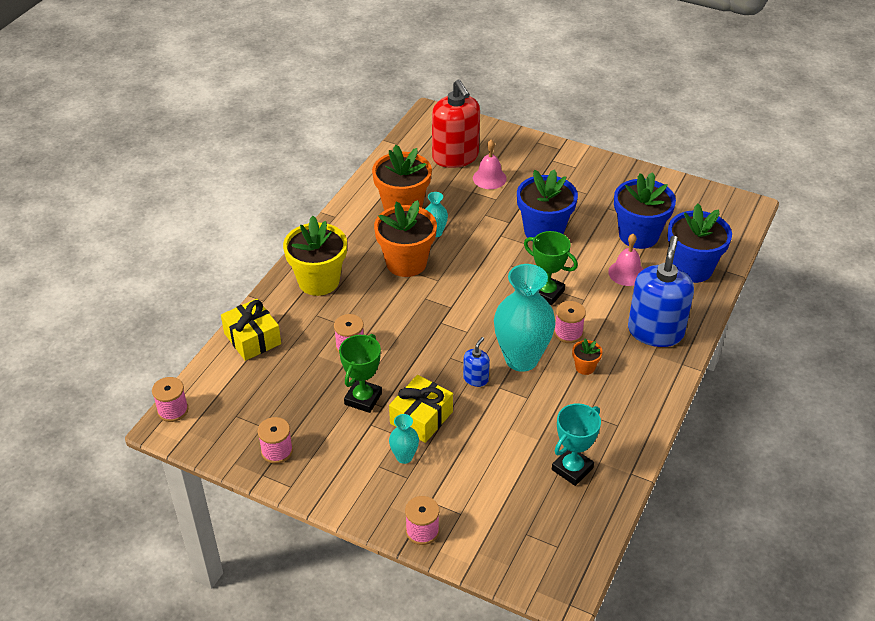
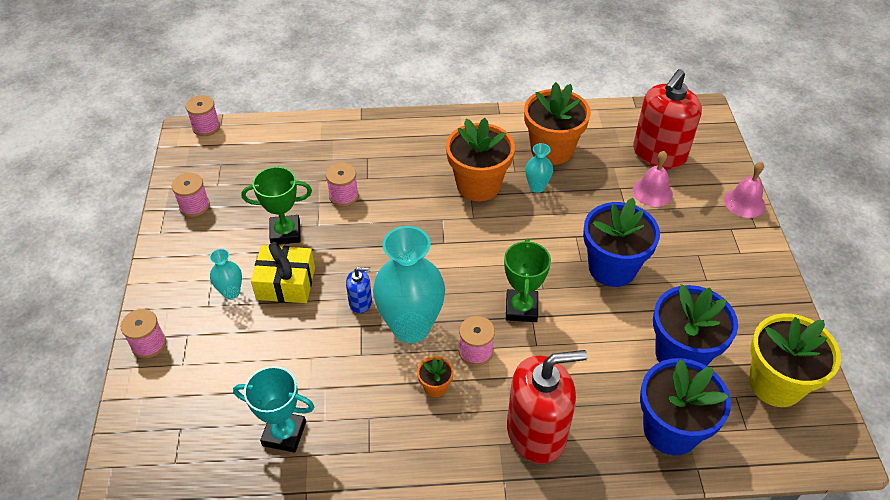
camera: 60 degrees right, 5 degrees up
(252, 338) = (312, 133): yellow gift -> none
(318, 281) = (409, 140): yellow flower pot -> yellow flower pot (775, 383)
(626, 273) = (609, 367): pink bell -> pink bell (744, 202)
(655, 331) = (536, 432): blue soap dispenser -> red soap dispenser

